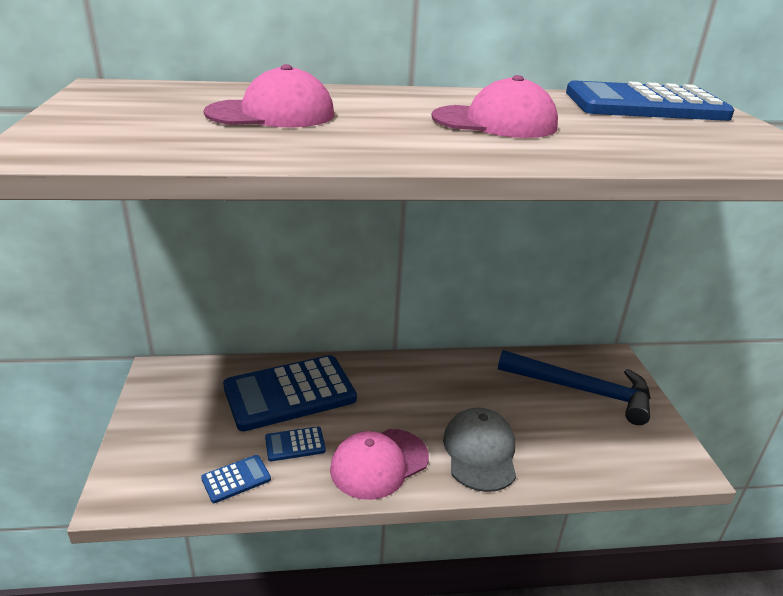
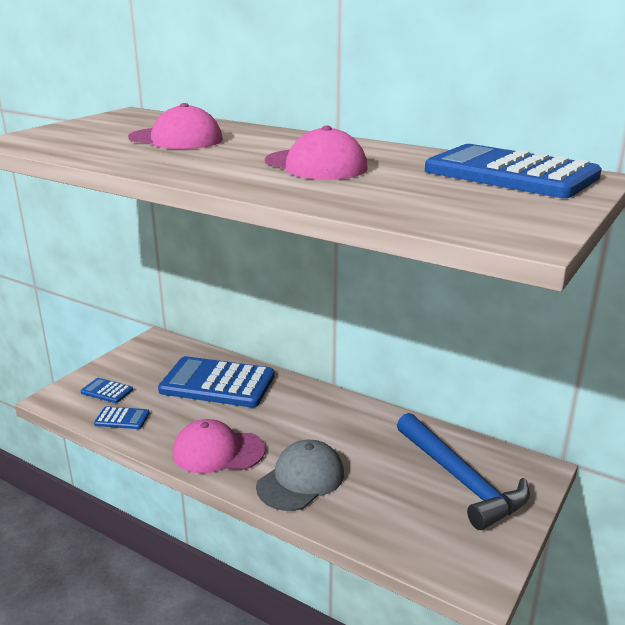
camera: 40 degrees right, 5 degrees down
(295, 444) = (180, 415): blue calculator -> blue calculator (107, 391)

